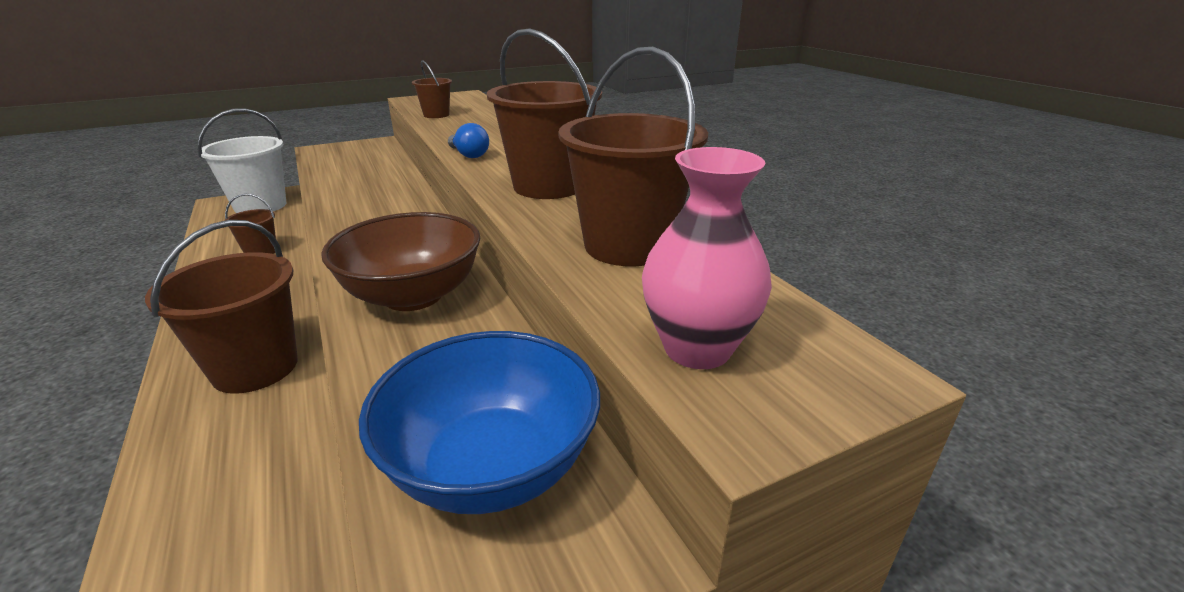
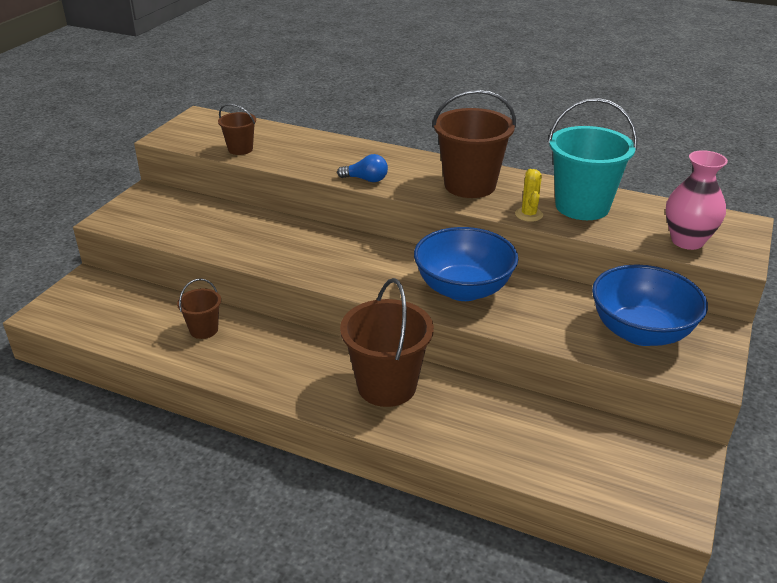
camera: 40 degrees left, 5 degrees up
(260, 206) = (96, 299): white bucket -> none
(413, 295) = (463, 289): brown bowl -> blue bowl
(544, 229) = (529, 214): none -> yellow cactus
(628, 245) = (582, 206): brown bucket -> turquoise bucket

